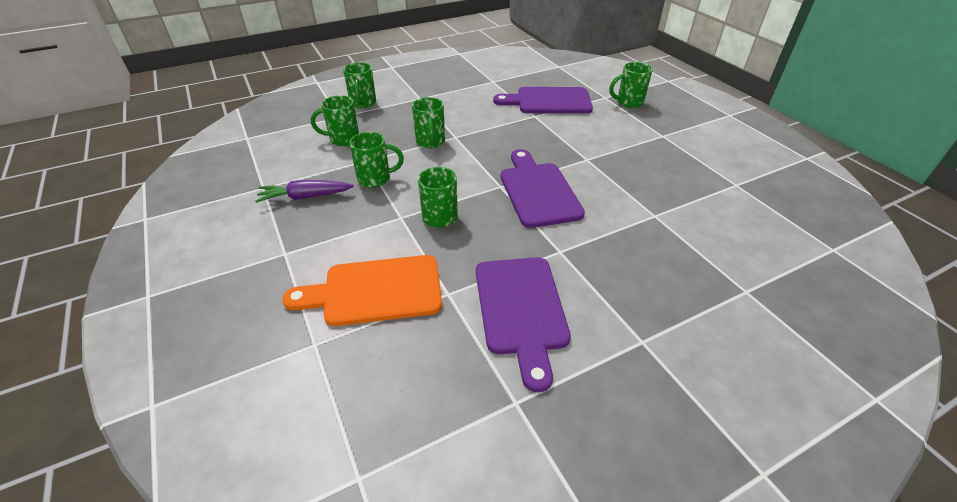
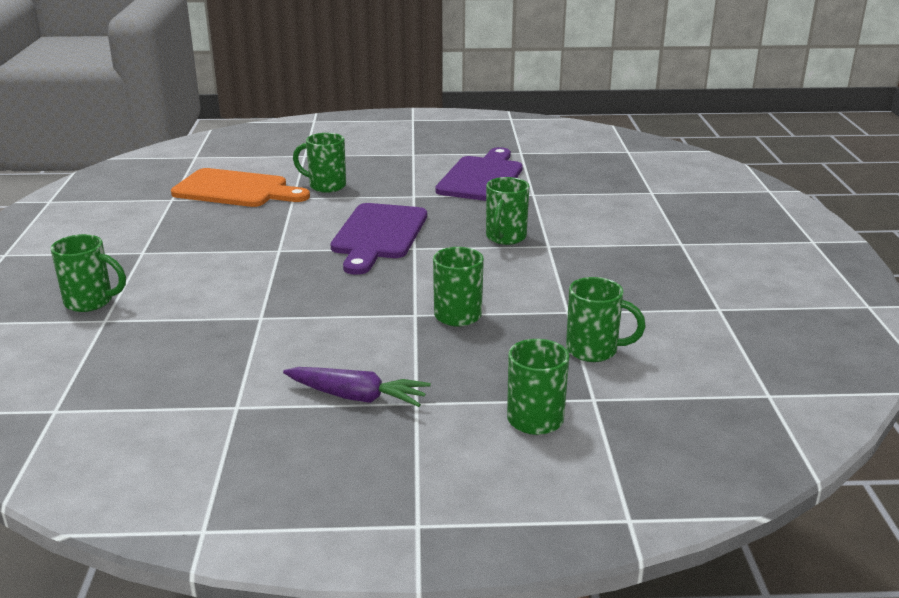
camera: 155 degrees left, 15 degrees down
(305, 197) = (659, 286): purple carrot -> purple carrot (357, 397)
(375, 179) = (562, 286): green mug -> green mug (326, 186)
(375, 291) = (595, 206): orange cutting board -> orange cutting board (236, 190)
(549, 101) = (202, 335): purple cutting board -> none

